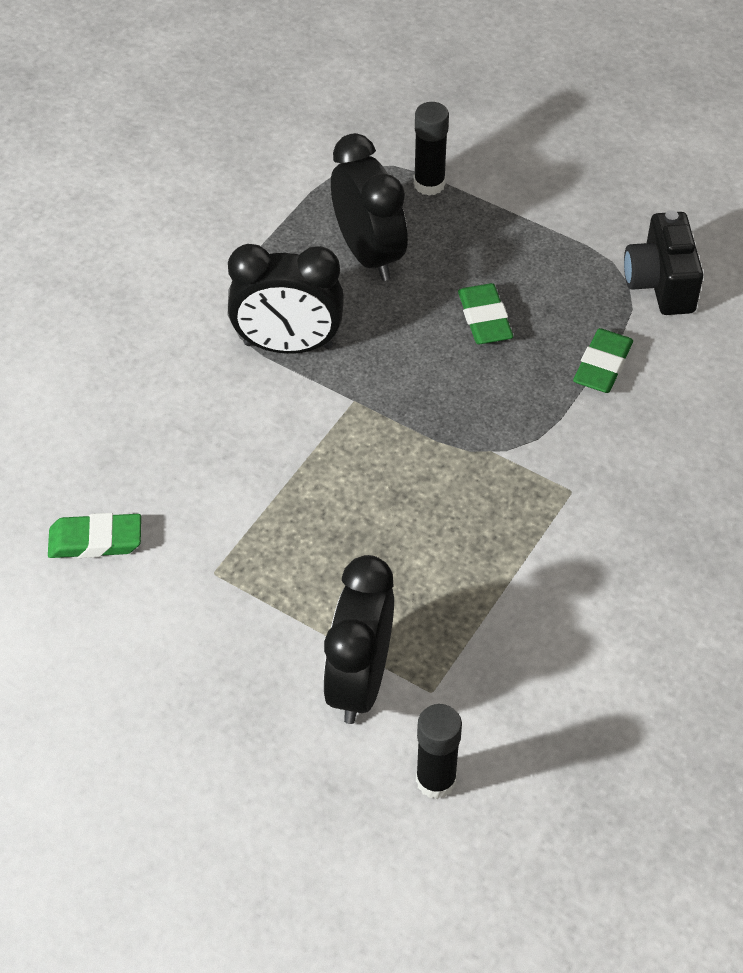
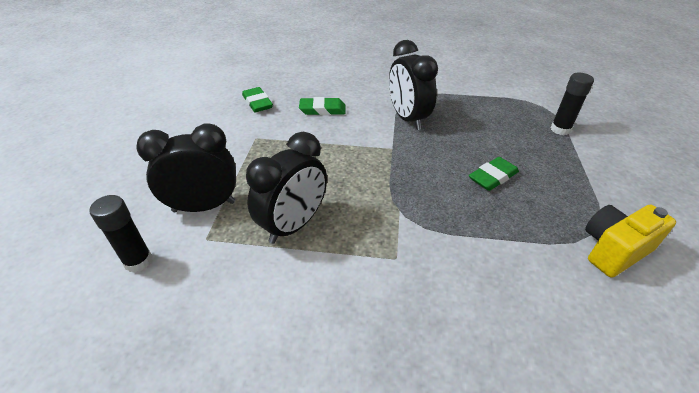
camera: 65 degrees right, 10 degrees down
(369, 254) = (490, 125): black clock -> black clock (294, 225)
(602, 365) = (511, 241): green eraser -> green eraser (322, 110)
(660, 284) = (613, 250): black camera -> yellow camera

